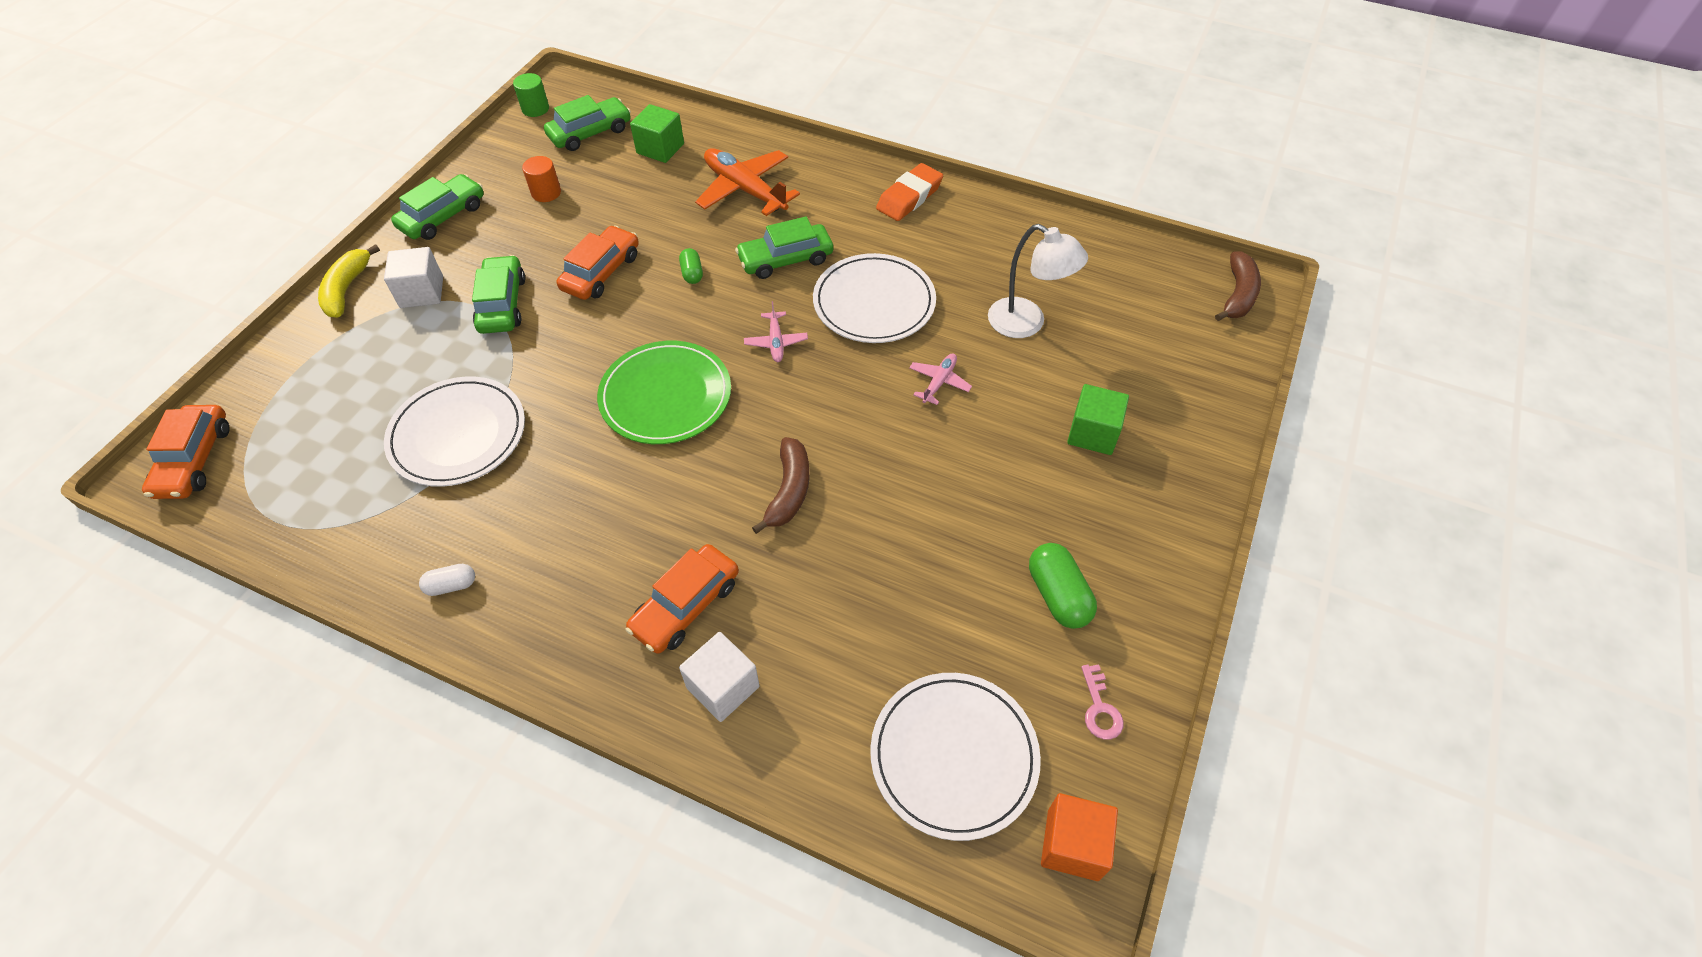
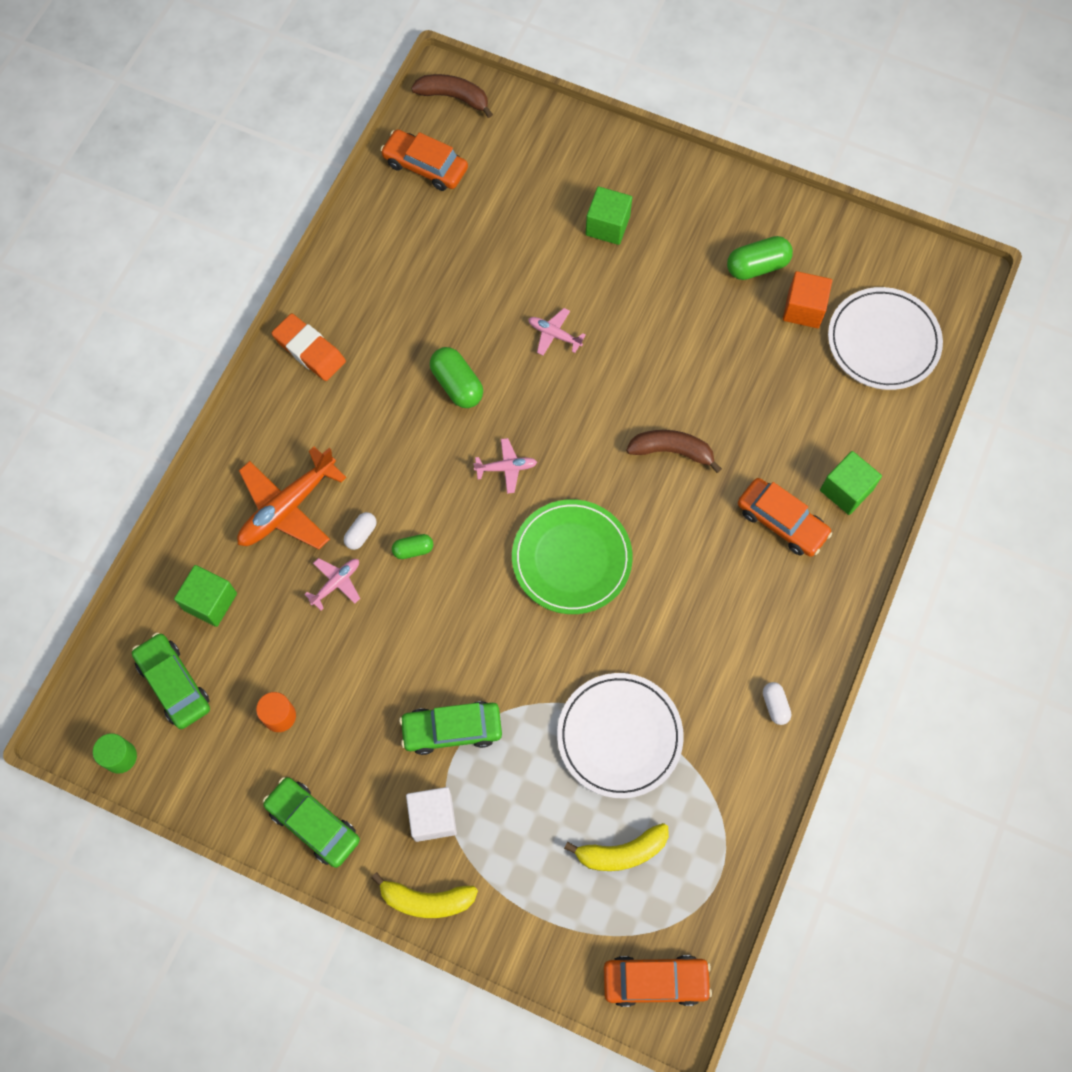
camera: 90 degrees left, 15 degrees up
(335, 434) = (621, 852): none -> yellow banana
(601, 272) = (408, 638): orange car -> orange car (425, 166)
(665, 223) = (336, 583): none -> pink plane
(713, 237) = (361, 534): none -> white capsule
(723, 687) = (846, 490): white cube -> green cube
(785, 259) = (396, 463): green car -> none
(874, 302) = (457, 385): white plate -> green capsule
(1026, 324) = (486, 261): white lamp -> none
(1073, 844) = (933, 277): orange cube -> orange cube (803, 309)
(1100, 709) = (842, 250): pink key -> none

